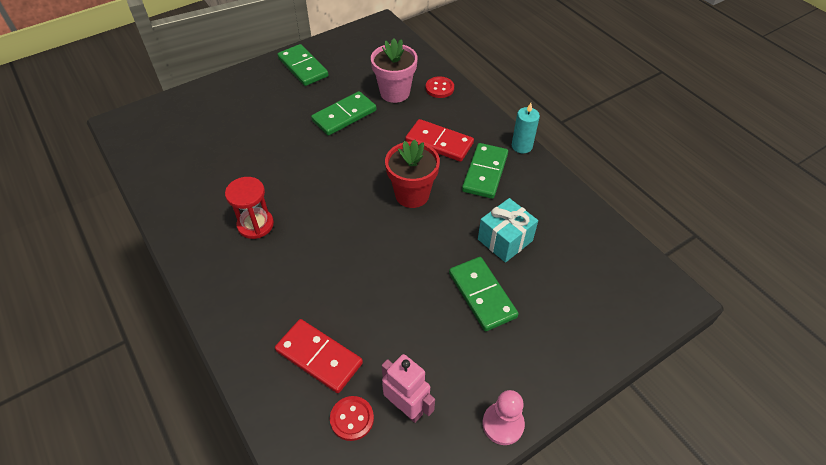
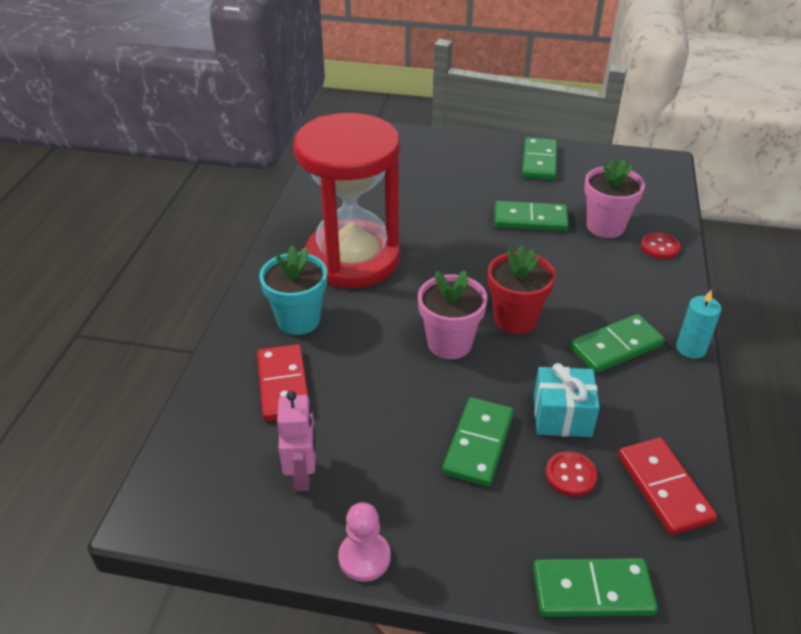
camera: 45 degrees right, 10 degrees down
(255, 225) = (352, 258): red hourglass -> red hourglass, size x2.38
(271, 301) = (298, 320): none -> turquoise flower pot
(352, 419) = (252, 447): red button -> red button (570, 475)
(392, 241) = (449, 343): none -> pink flower pot
(439, 142) = (599, 293): red domino -> red domino (664, 488)
(625, 331) = (592, 590): none -> green domino

